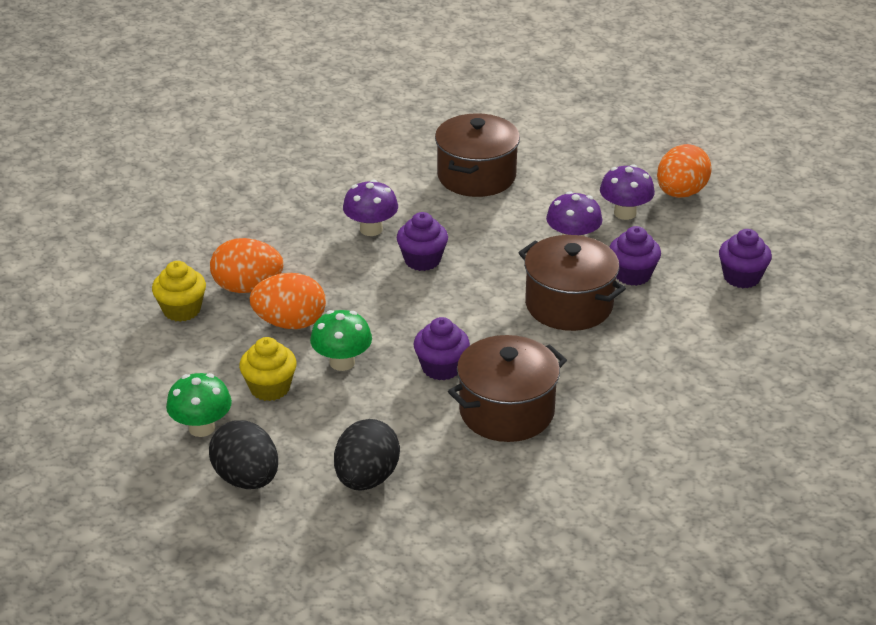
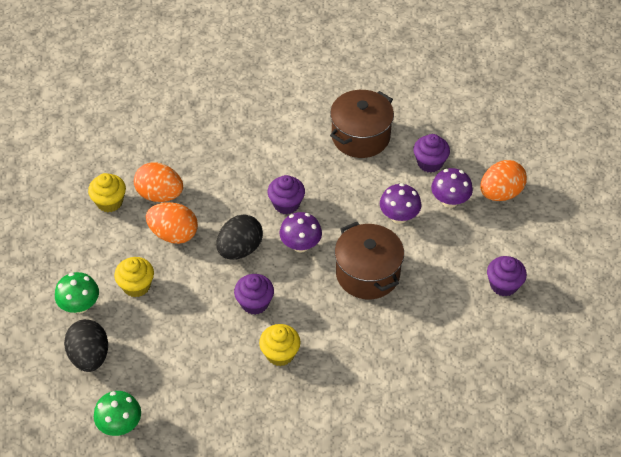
camera: 20 degrees right, 15 degrees up
(342, 362) = (192, 278): green mushroom -> green mushroom (120, 425)
(366, 478) = (164, 380): black egg -> black egg (240, 249)
(371, 229) = (264, 166): purple mushroom -> purple mushroom (300, 245)
(506, 411) = (280, 354): brown pot -> yellow cupcake
(632, 274) = (426, 259): purple cupcake -> purple cupcake (430, 163)

